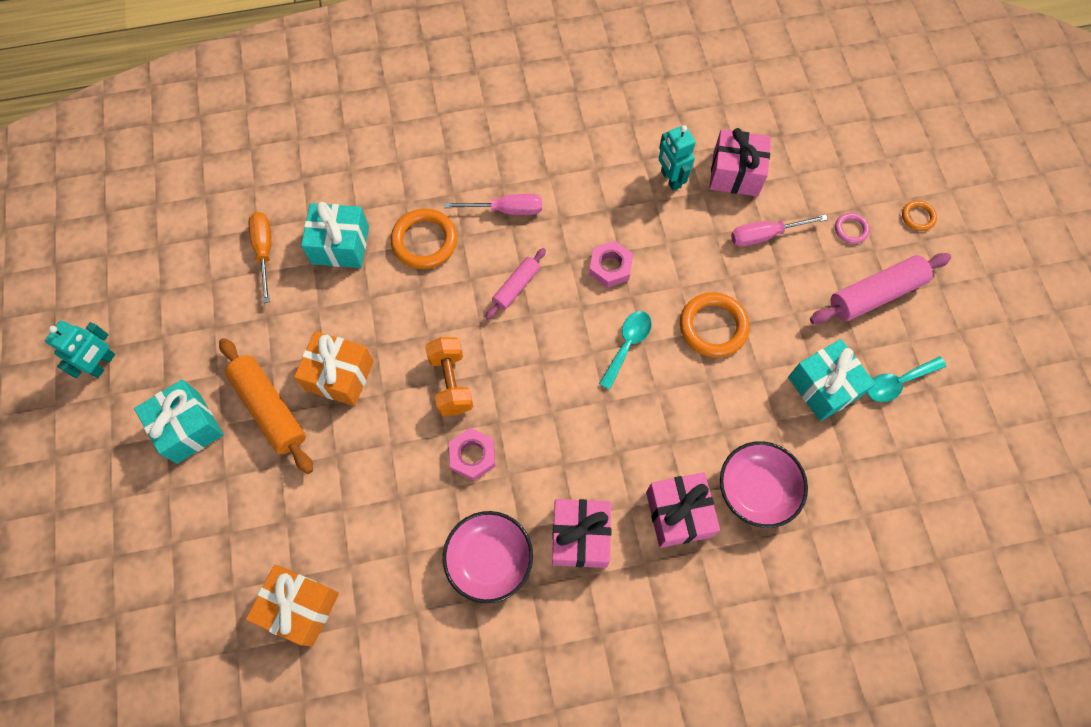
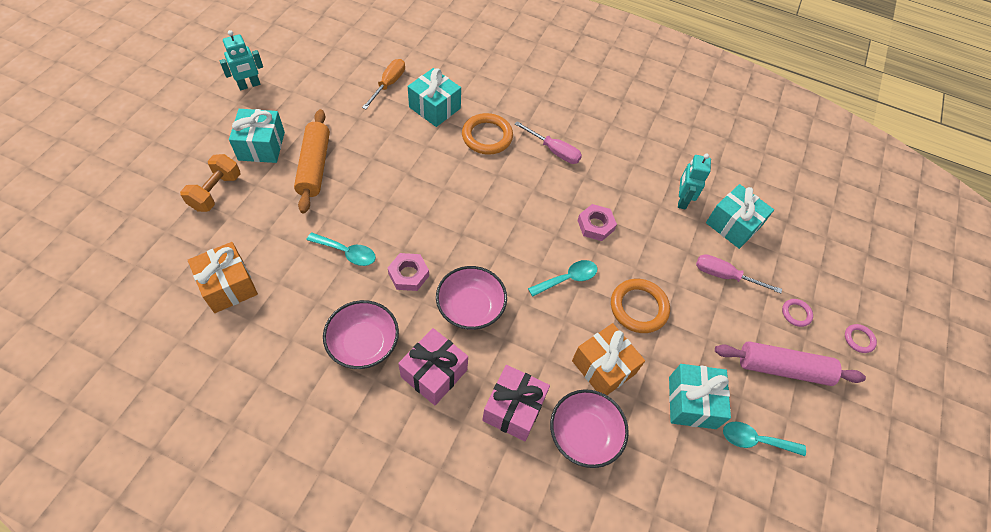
camera: 30 degrees right, 10 degrees down
(340, 375) = (370, 175): orange gift -> orange gift (603, 367)
(390, 479) = (346, 252): none -> turquoise spoon
(451, 382) = (433, 224): orange dumbbell -> orange dumbbell (216, 192)
(516, 287) = (522, 197): pink rolling pin -> none
(560, 444) = (470, 307): none -> pink bowl
(735, 173) = (733, 225): pink gift -> turquoise gift
(918, 217) = (859, 339): orange ring -> pink ring

